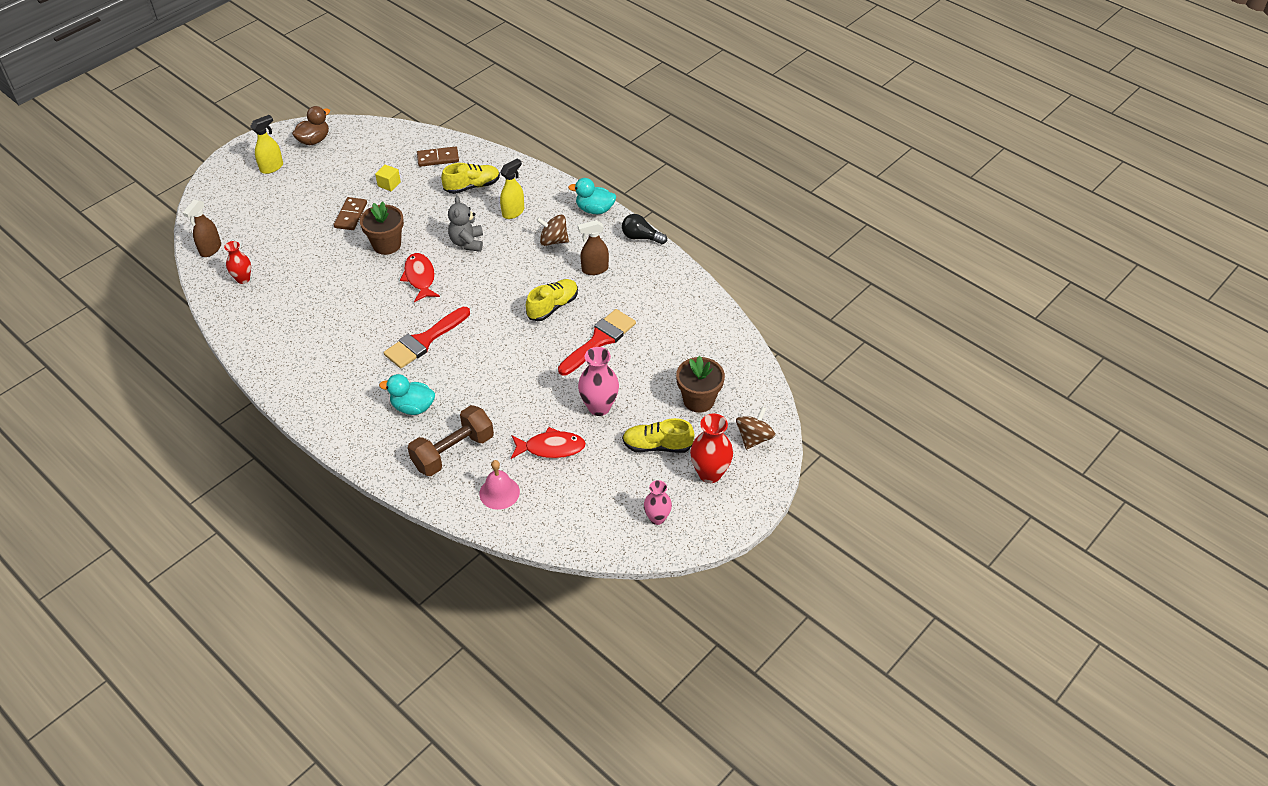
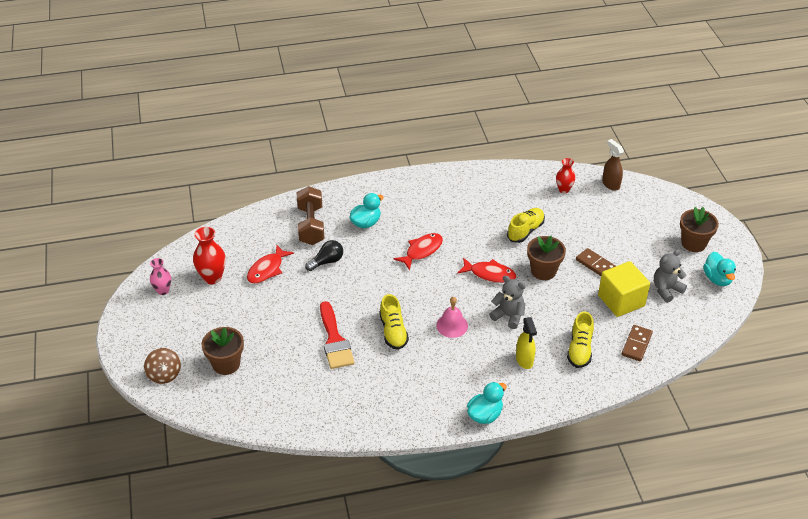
camera: 125 degrees right, 5 degrees down
(272, 167) = (693, 243): yellow spray bottle -> brown flower pot
(314, 140) = (717, 279): brown duck -> turquoise duck
(353, 163) = (666, 290): none -> grey teddy bear
(389, 184) = (621, 300): yellow cube -> yellow cube, size x2.14
(424, 340) = (422, 251): red brush -> red fish
(499, 492) = (259, 232): pink bell -> pink bell (452, 325)
(553, 241) = (467, 368): brown spinning top -> none
(594, 269) = (411, 376): brown spray bottle -> none
(599, 407) = (275, 309): pink vase -> none
(641, 237) = (423, 427): black light bulb -> black light bulb (327, 261)
(657, 446) = (213, 320): yellow shoe -> yellow shoe (525, 231)
(710, 473) = (164, 334): red vase -> red vase (212, 278)

